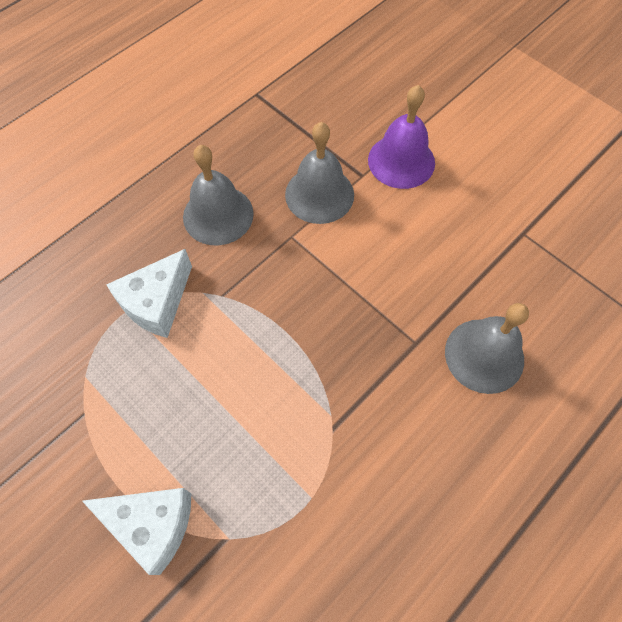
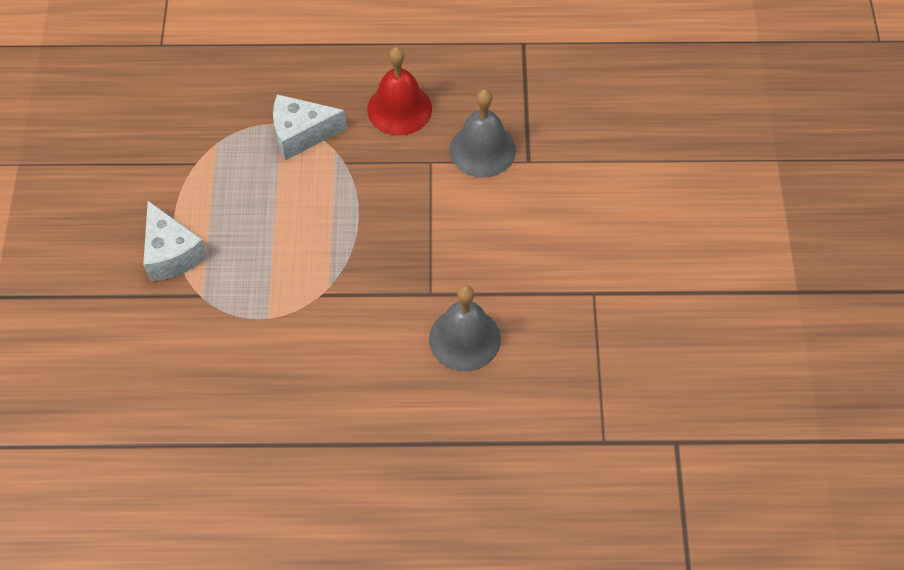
camera: 45 degrees right, 5 degrees down
(218, 215) = (399, 109): grey bell -> red bell
(401, 161) = (569, 174): purple bell -> none

